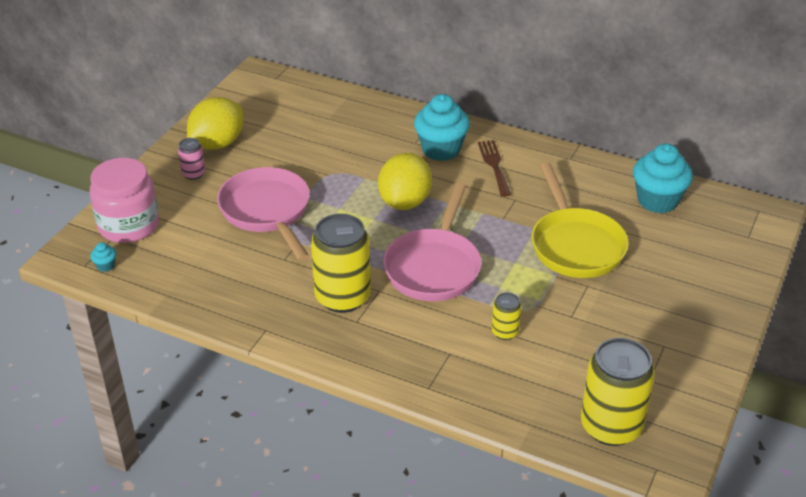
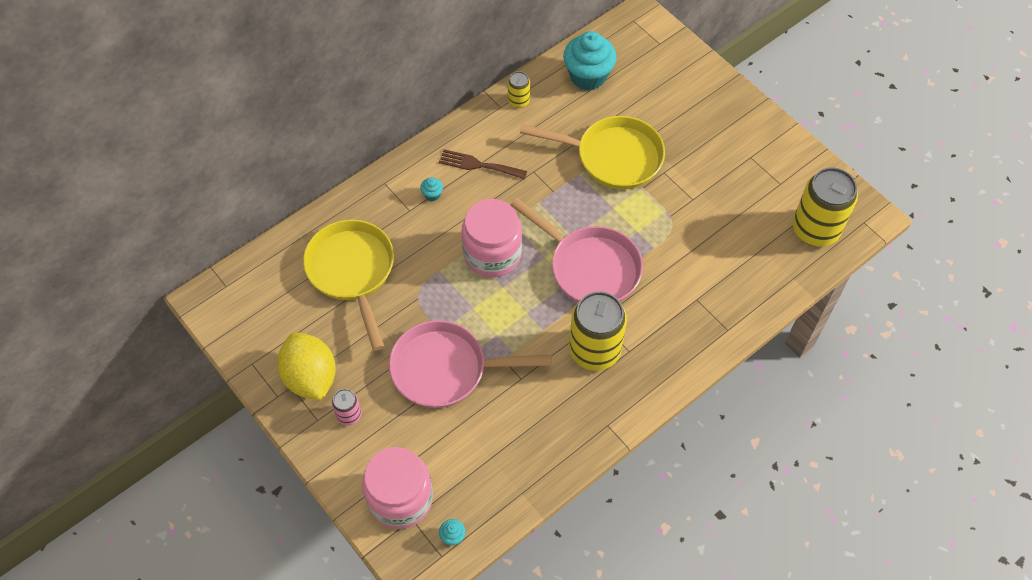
camera: 65 degrees left, 20 degrees up
(331, 132) = (352, 272): none -> yellow pan
(404, 202) = (492, 254): yellow lemon -> pink jar
(441, 149) = (432, 194): turquoise cupcake -> turquoise cupcake, size x0.41
(505, 332) = (690, 251): yellow can -> yellow can (518, 101)

